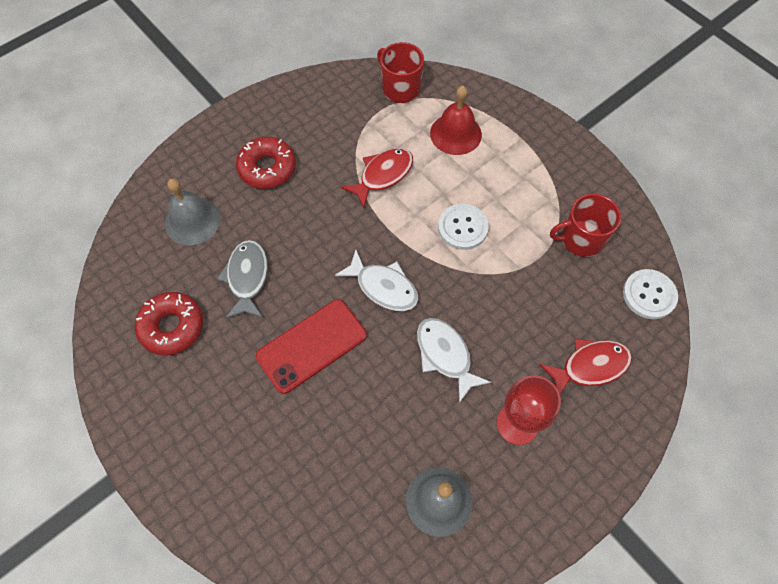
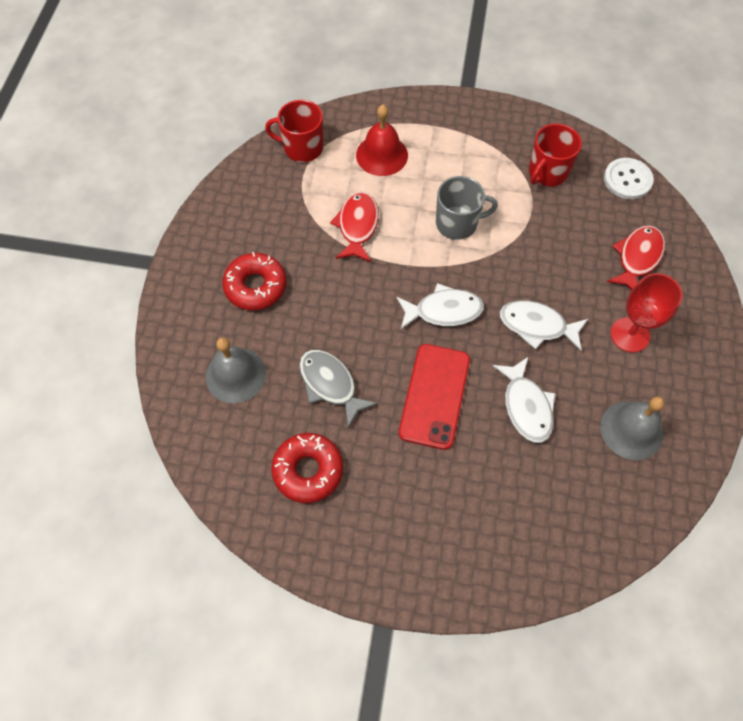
camera: 40 degrees left, 0 degrees up
(372, 410) = (526, 406): none -> white fish
(462, 227) = (457, 223): white button -> grey mug

